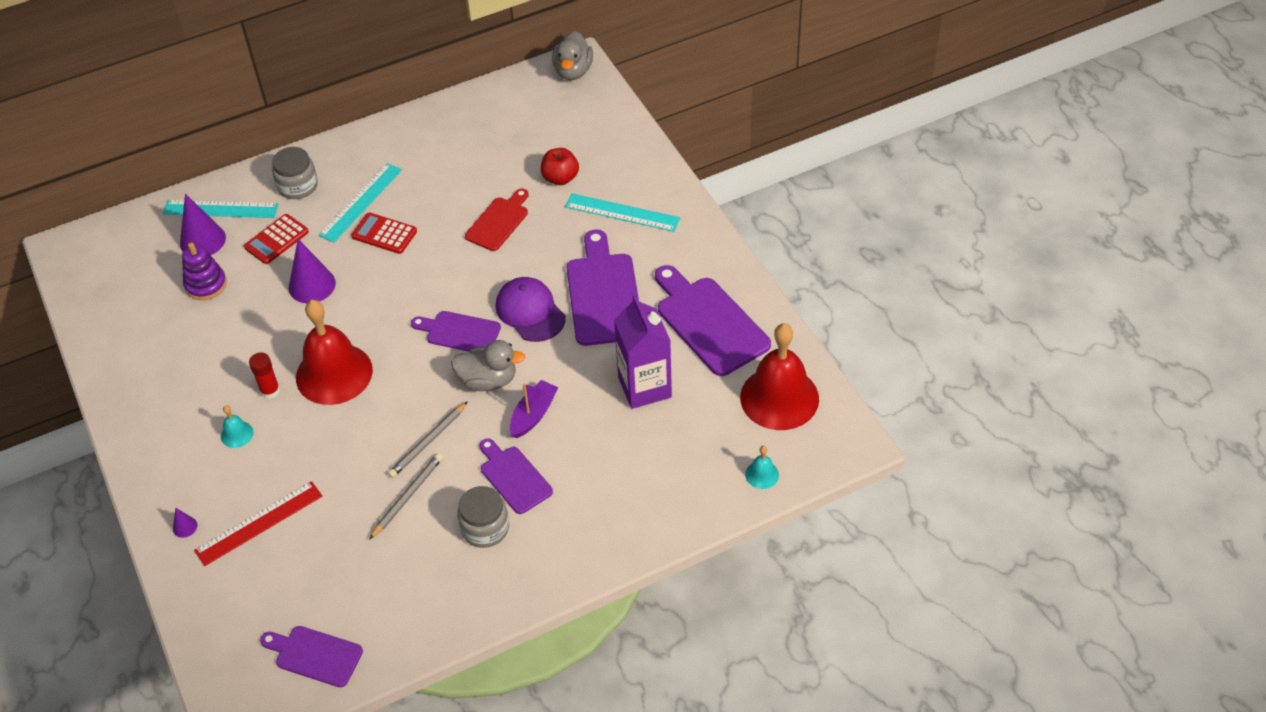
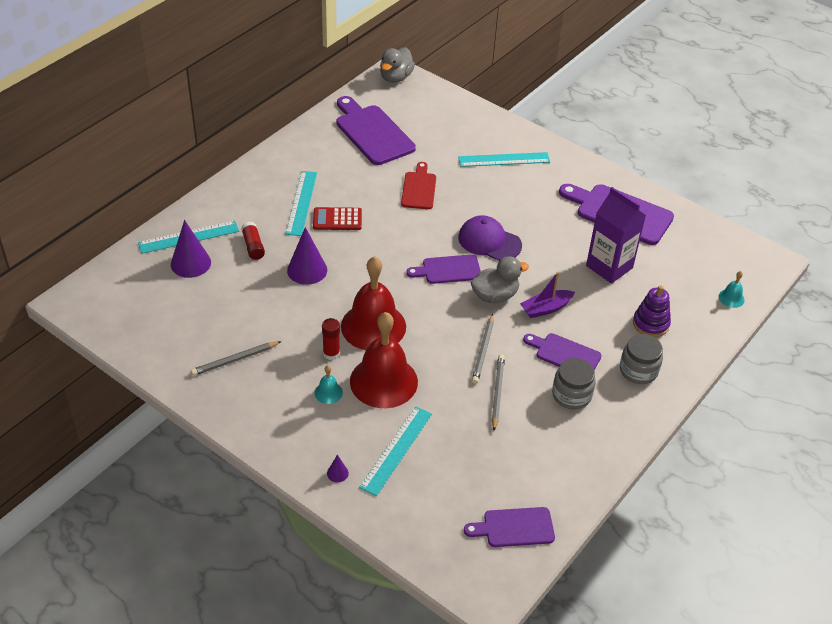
camera: 30 degrees left, 5 degrees down
(172, 365) = (235, 360): none -> grey pencil
(206, 284) = (218, 294): purple stacking toy -> purple stacking toy (650, 324)
(259, 523) = (396, 450): red ruler -> turquoise ruler
(276, 240) = (253, 246): red calculator -> red glue stick
(298, 186) = (241, 204): grey jar -> grey jar (638, 370)
(533, 415) = (546, 308): purple boat -> purple boat turned 120 degrees counterclockwise
(560, 178) = (441, 148): red apple -> none
(573, 71) = (396, 77): grey duck -> grey duck turned 45 degrees clockwise
(604, 294) = (533, 215): purple cutting board -> purple cutting board (372, 133)
(779, 398) = (704, 247): red bell -> red bell (383, 381)

